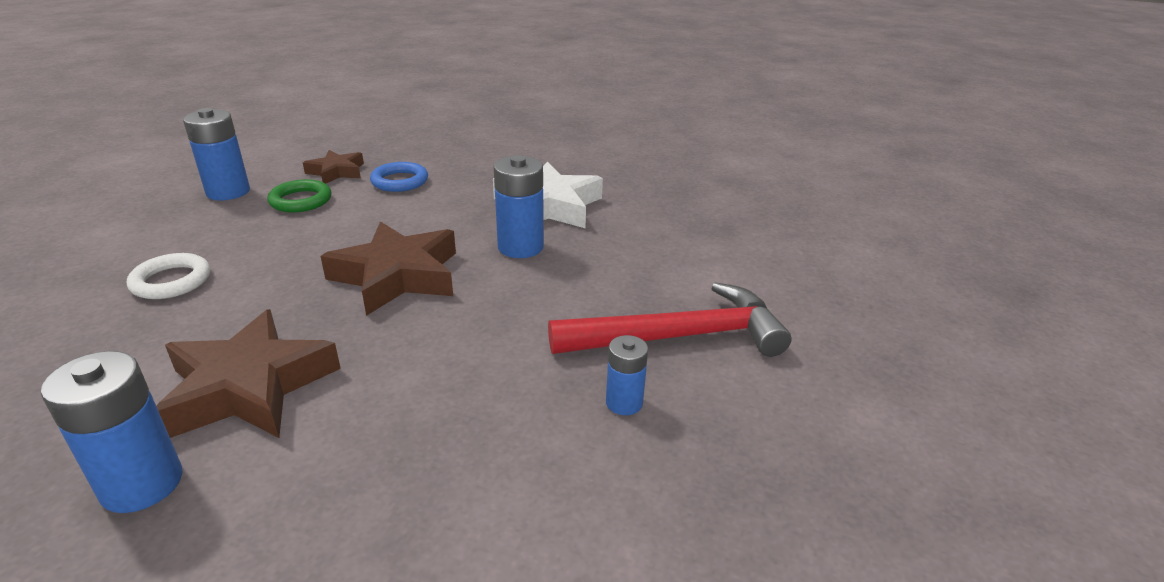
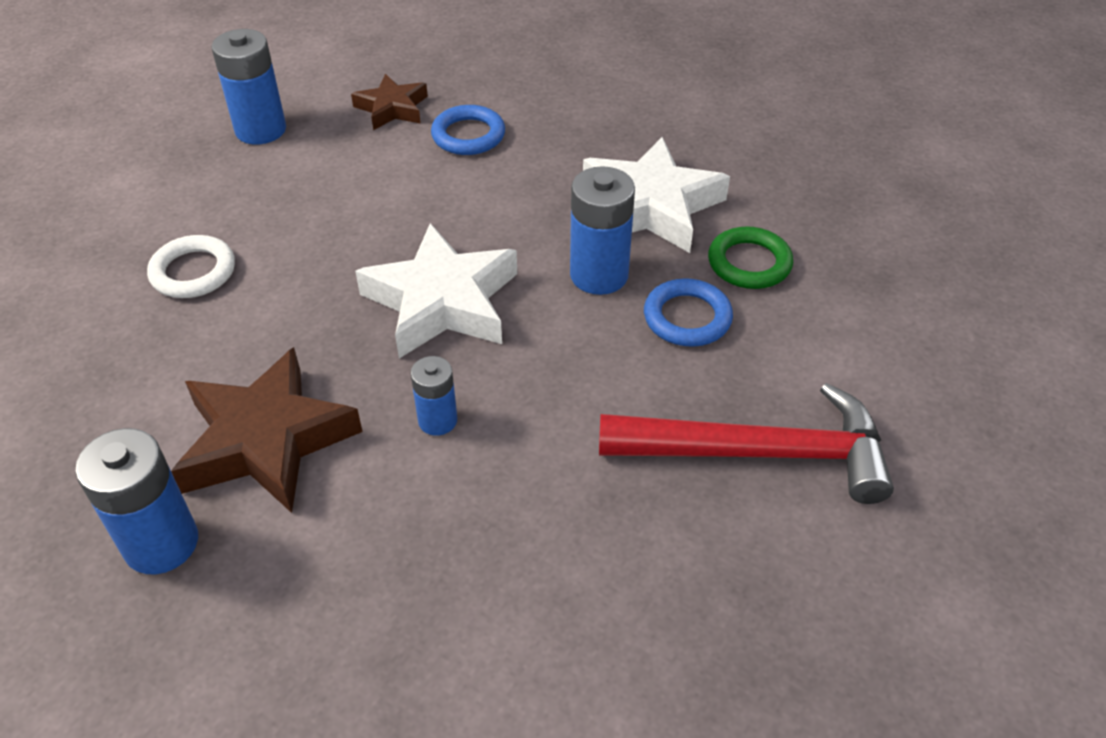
camera: 15 degrees right, 15 degrees up
(301, 200) = (344, 156): green ring -> green ring (749, 263)
(397, 276) = (442, 302): brown star -> white star
(595, 264) = (687, 318): none -> blue ring
(624, 403) = (665, 537): blue battery -> blue battery (437, 420)

